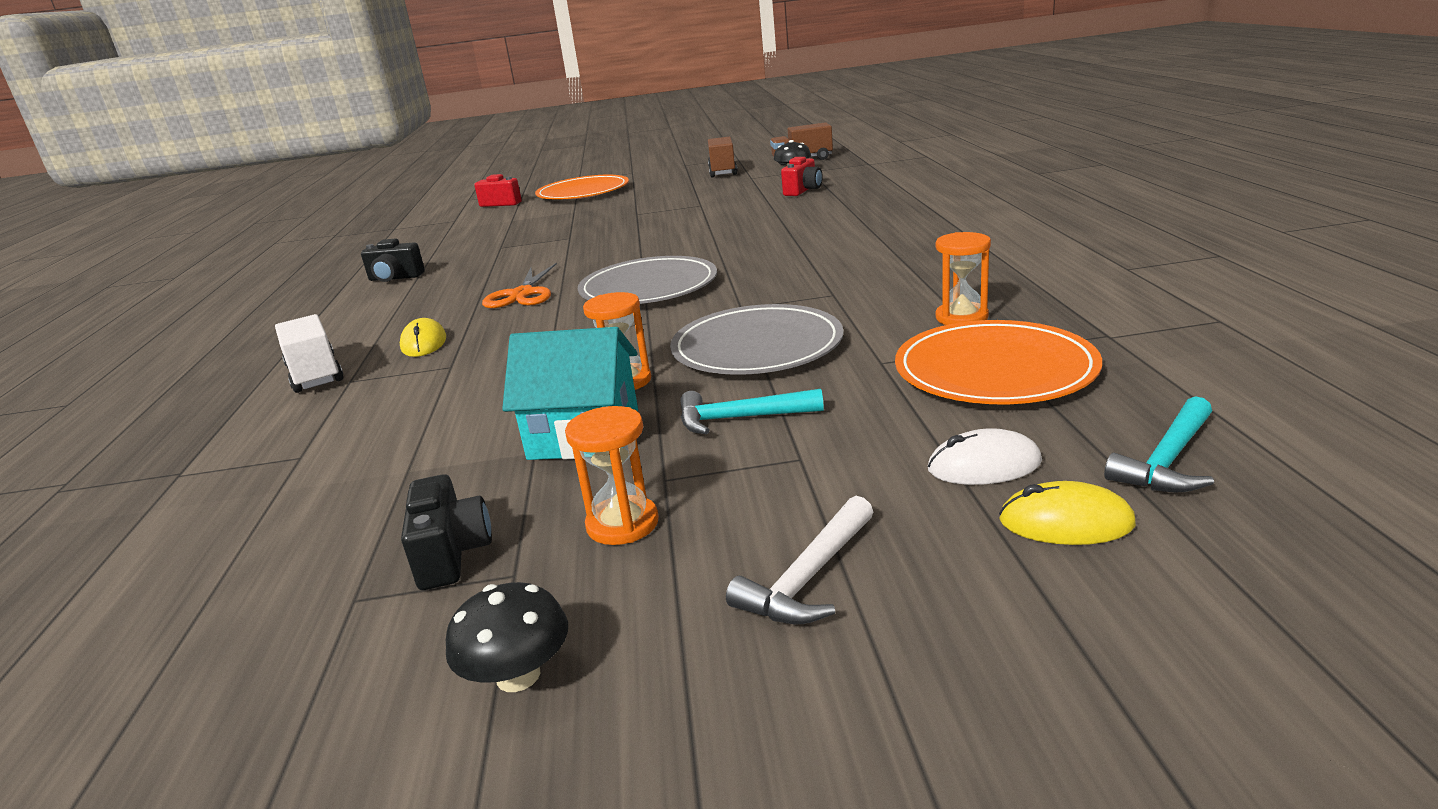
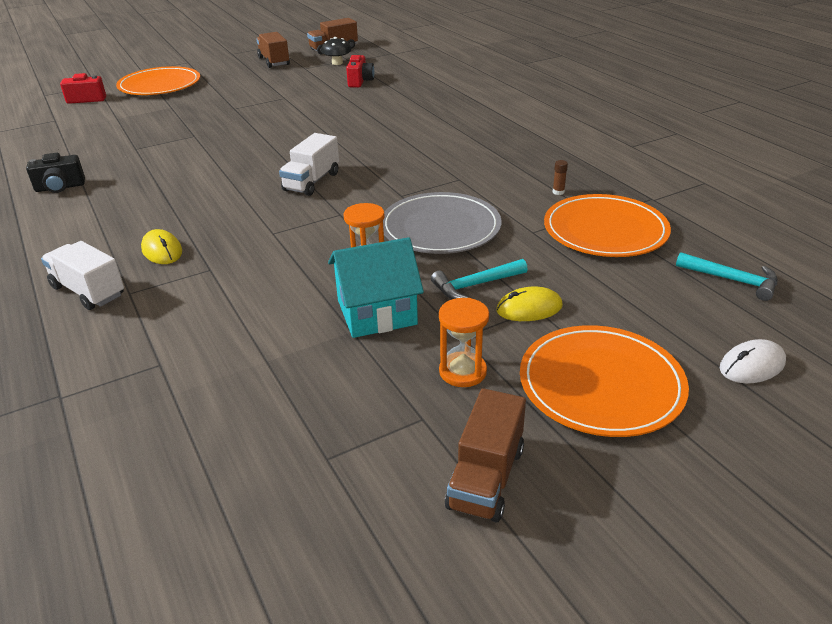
camera: 25 degrees left, 10 degrees up
(452, 554) = (366, 414): black camera -> none
(518, 675) = (486, 478): black mushroom -> brown truck
(522, 294) = (206, 196): orange scissors -> none
(648, 287) = (312, 182): grey plate -> white truck
(808, 578) = (601, 384): white hammer -> orange plate
(961, 317) = (558, 192): orange hourglass -> brown glue stick
(984, 465) = (644, 297): white mouse -> white mouse (752, 365)
(1065, 522) = (707, 325): yellow mouse -> yellow mouse (529, 308)
(1167, 461) = (732, 280): turquoise hammer -> turquoise hammer turned 75 degrees counterclockwise

